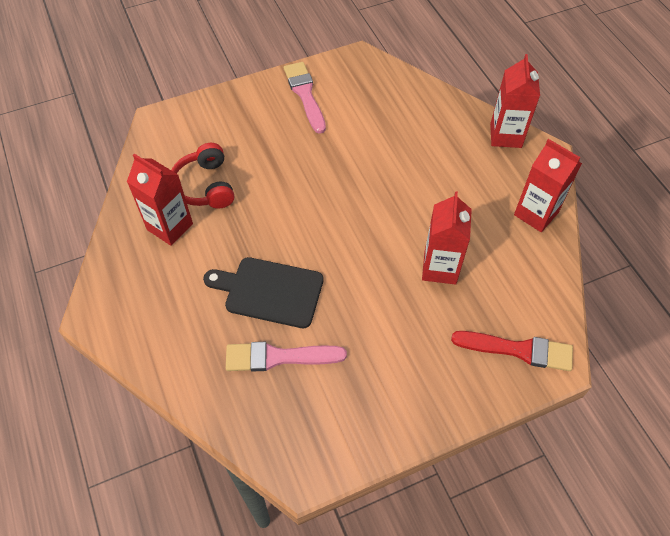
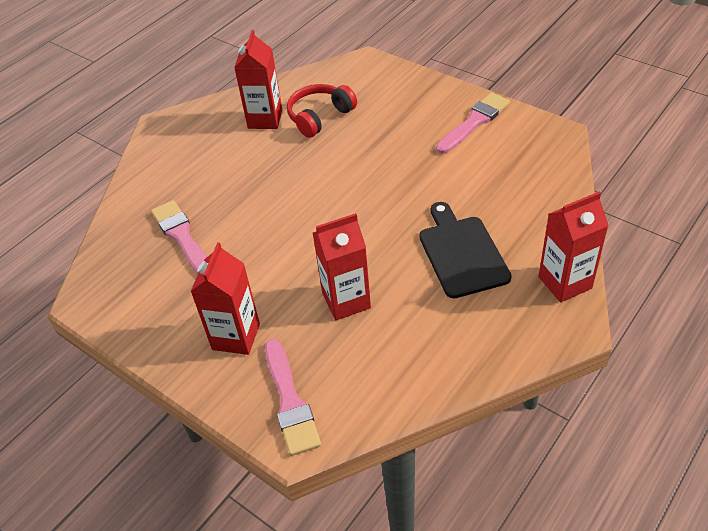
camera: 65 degrees right, 10 degrees down
(270, 291) = (242, 202): black cutting board -> black cutting board (462, 253)
(518, 350) = (290, 401): red brush -> pink brush
(536, 214) = (477, 350): red carton -> red carton (236, 336)

